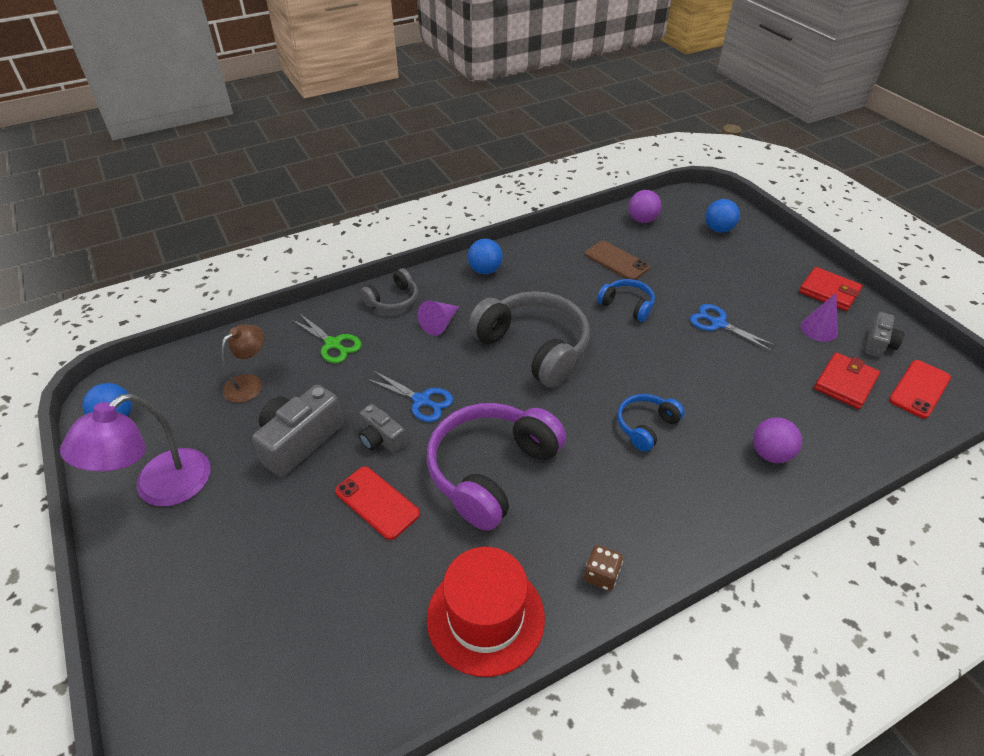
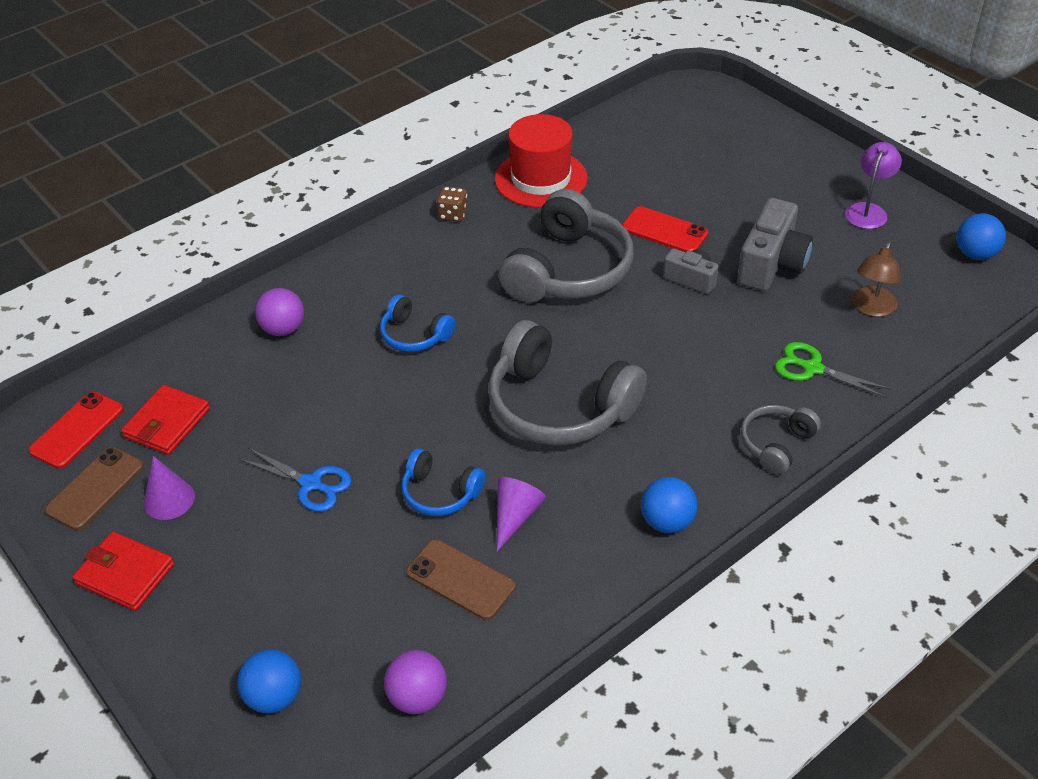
camera: 170 degrees right, 0 degrees up
(160, 488) = (868, 210): purple lamp -> purple lamp, size x0.61
(421, 401) = (668, 321): blue scissors -> none
(440, 324) = (693, 419): purple cone -> purple cone (515, 516)
(491, 471) = (568, 270): purple headphones -> grey headphones
(646, 426) = (414, 335): blue headphones -> blue headphones turned 90 degrees clockwise
(878, 344) = (95, 488): grey camera -> brown phone

